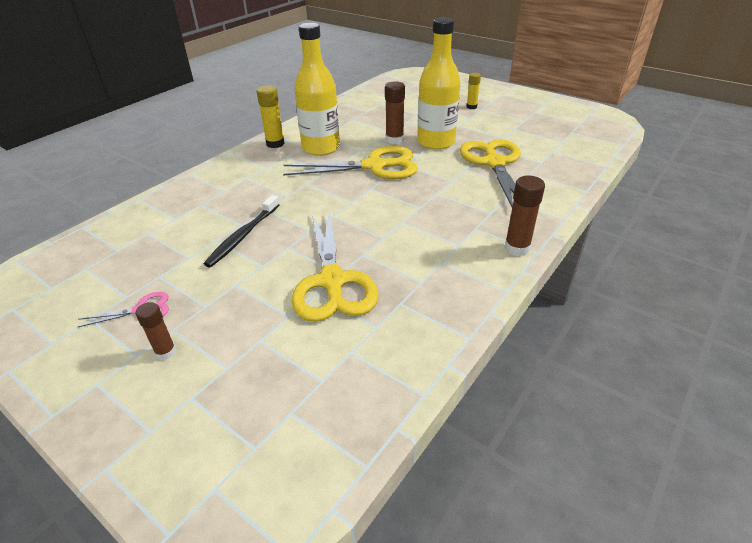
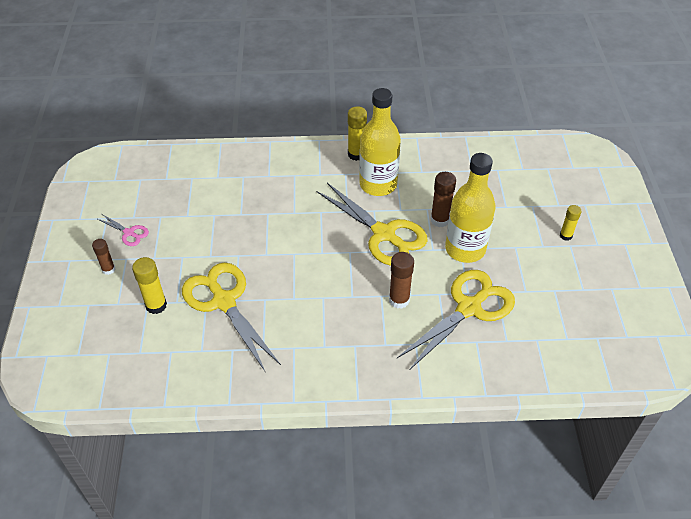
camera: 50 degrees right, 10 degrees up
(242, 236) = (229, 224): black toothbrush -> none
(272, 334) = (156, 305): none -> yellow glue stick
(332, 281) = (224, 301): yellow scissors -> yellow scissors turned 105 degrees clockwise
(517, 248) = (351, 384): brown glue stick -> brown glue stick (399, 300)

